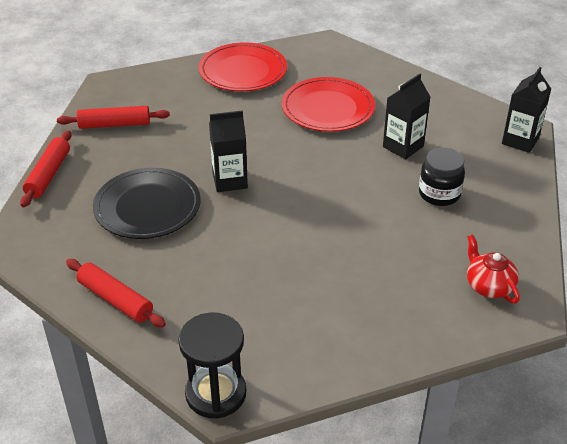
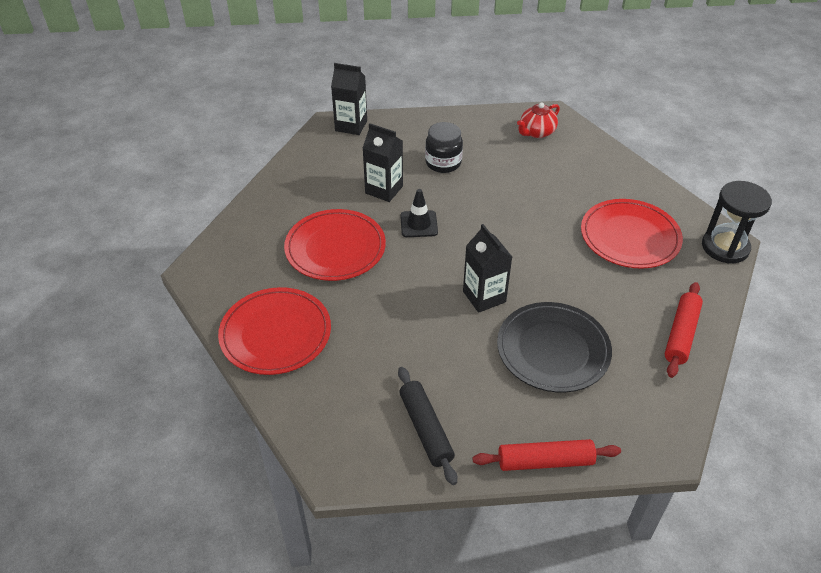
camera: 105 degrees left, 5 degrees up
(114, 125) = (426, 429): red rolling pin -> black rolling pin
(267, 310) = (629, 237): none -> red plate
(343, 160) = (419, 224): none -> black traffic cone

